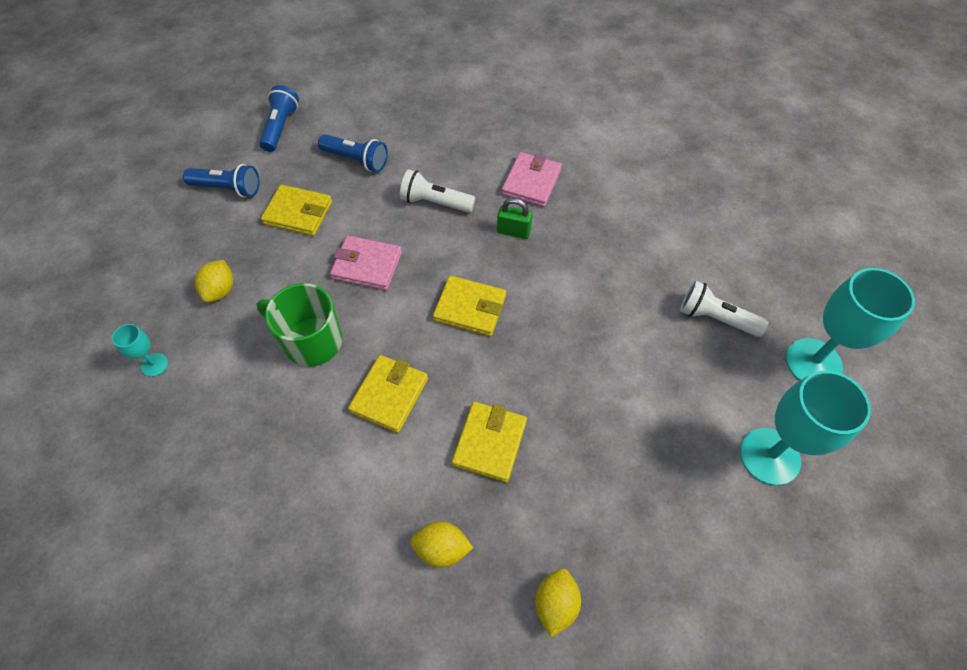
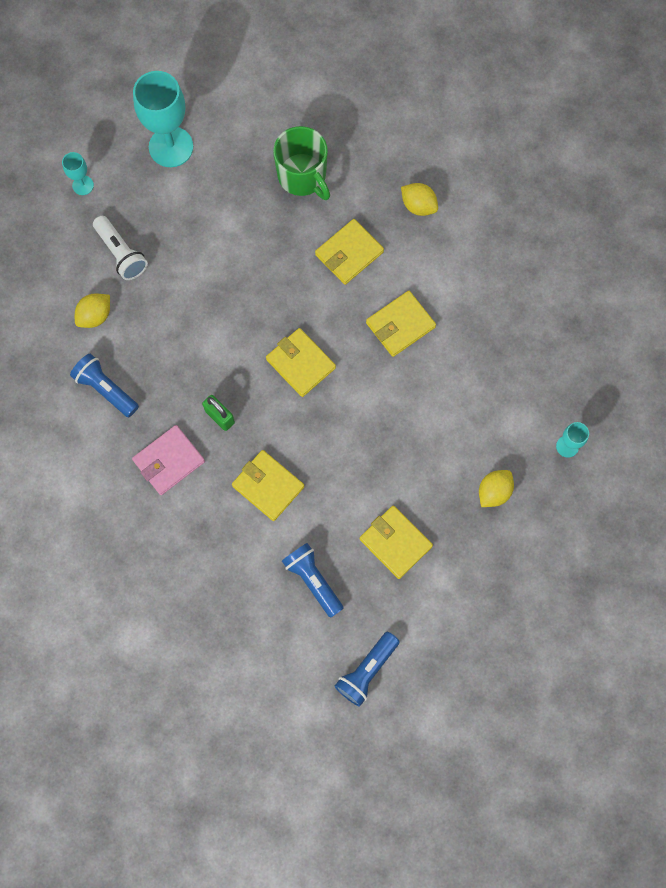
camera: 150 degrees left, 15 degrees up
(228, 188) = (449, 611): blue flashlight -> blue flashlight (106, 389)
(311, 341) = (438, 402): green mug -> green mug (303, 176)
(367, 265) = (361, 450): pink wallet -> none
(435, 202) = (268, 486): white flashlight -> yellow wallet
(555, 604) = (368, 141): yellow lemon -> yellow lemon (95, 316)
(813, 363) = (83, 185): turquoise goblet -> turquoise goblet, size x0.47

